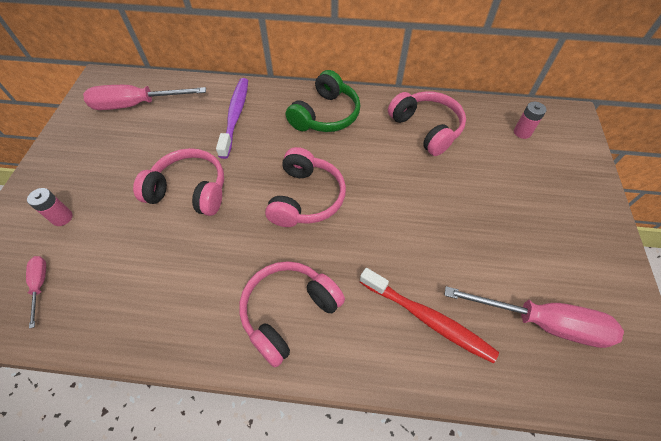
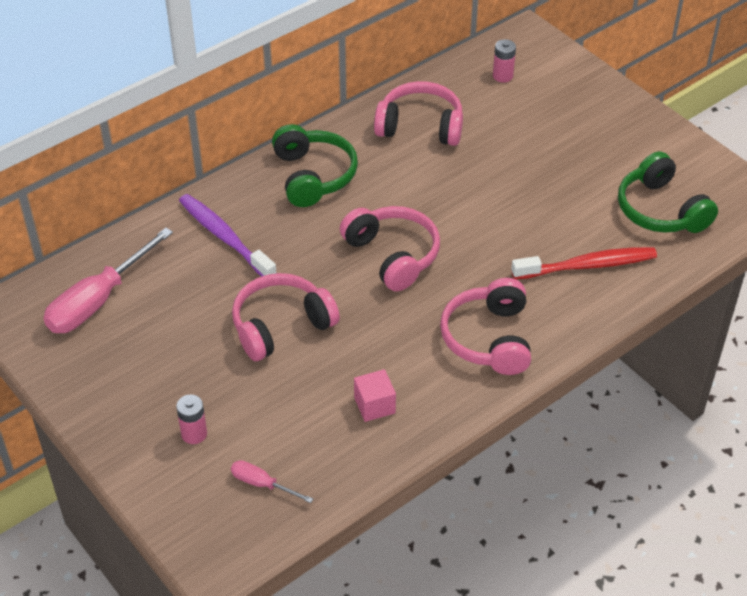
camera: 45 degrees left, 10 degrees down
(162, 293) = (374, 405): none -> pink cube
(542, 322) = (660, 210): pink screwdriver -> green headphones

